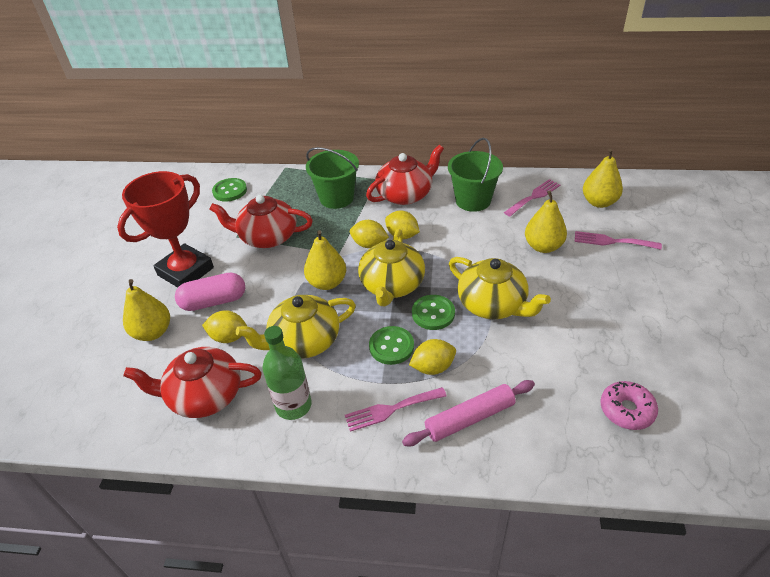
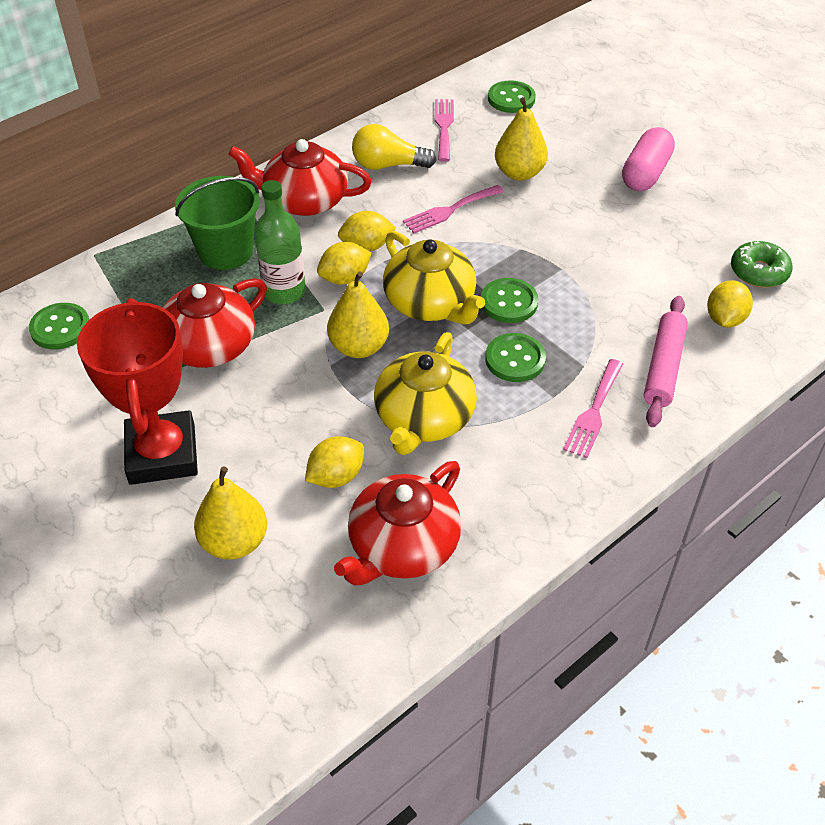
camera: 50 degrees left, 5 degrees up
(214, 301) = (257, 457): pink capsule -> pink capsule (645, 173)
(293, 405) = (505, 480): green bottle -> green bottle (284, 291)
(405, 194) = (304, 200): red teapot -> red teapot turned 90 degrees counterclockwise
(433, 367) = (577, 349): yellow lemon -> yellow lemon (724, 319)
(473, 200) = (388, 165): green bucket -> yellow light bulb
(493, 304) = (549, 257): yellow teapot -> none
(599, 202) = (511, 99): yellow pear -> green button
(612, 241) = (570, 132): pink fork -> pink fork (449, 210)
(626, 410) = (759, 272): pink donut -> green donut

